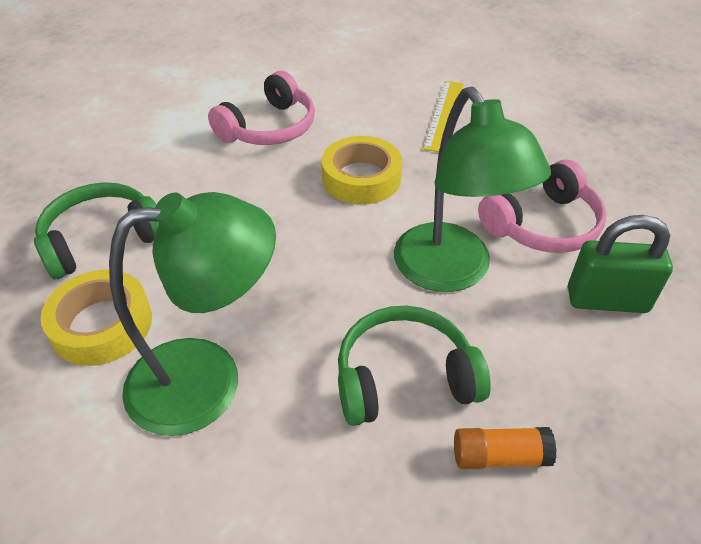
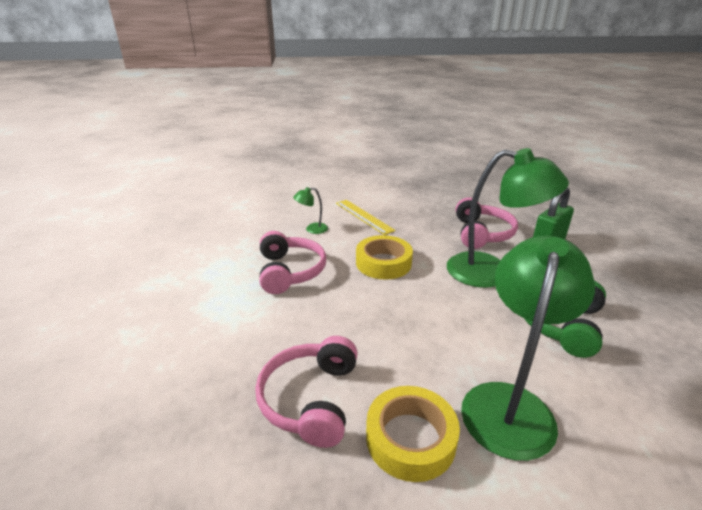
camera: 50 degrees left, 15 degrees down
(102, 240) = (311, 399): green headphones -> pink headphones
(364, 97) = (312, 229): none -> green lamp
(500, 456) = (633, 320): orange glue stick -> none

